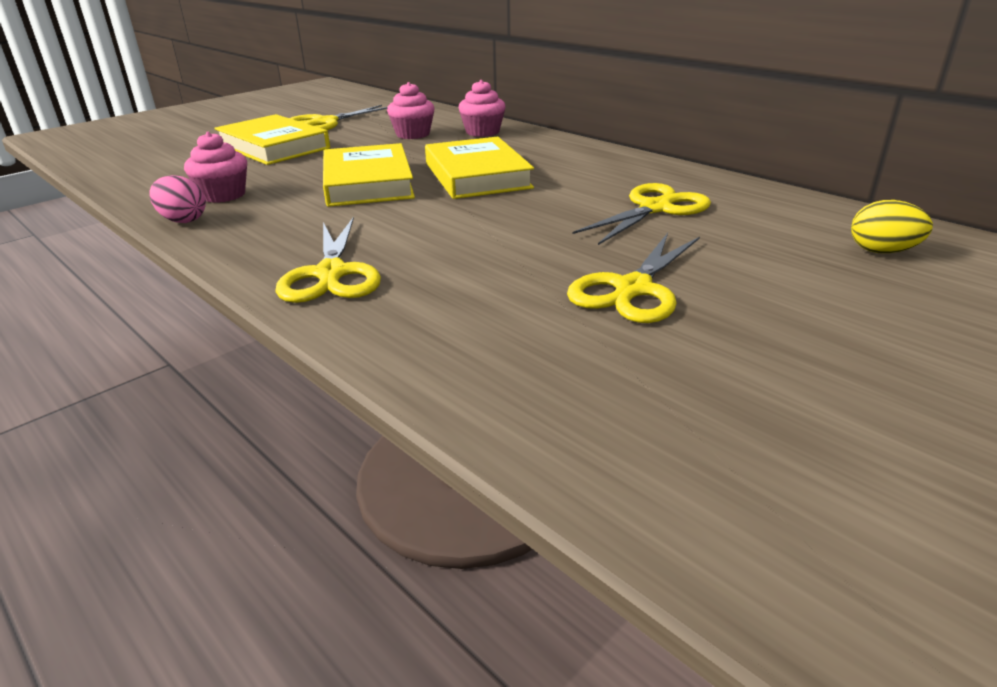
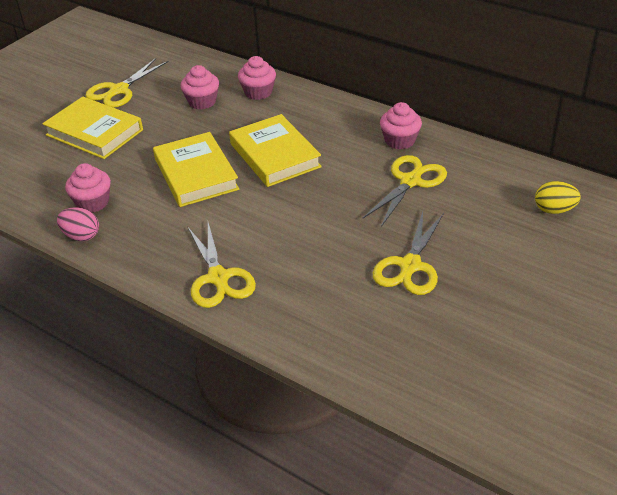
camera: 10 degrees left, 10 degrees up
(649, 175) = (400, 141): none -> pink cupcake

